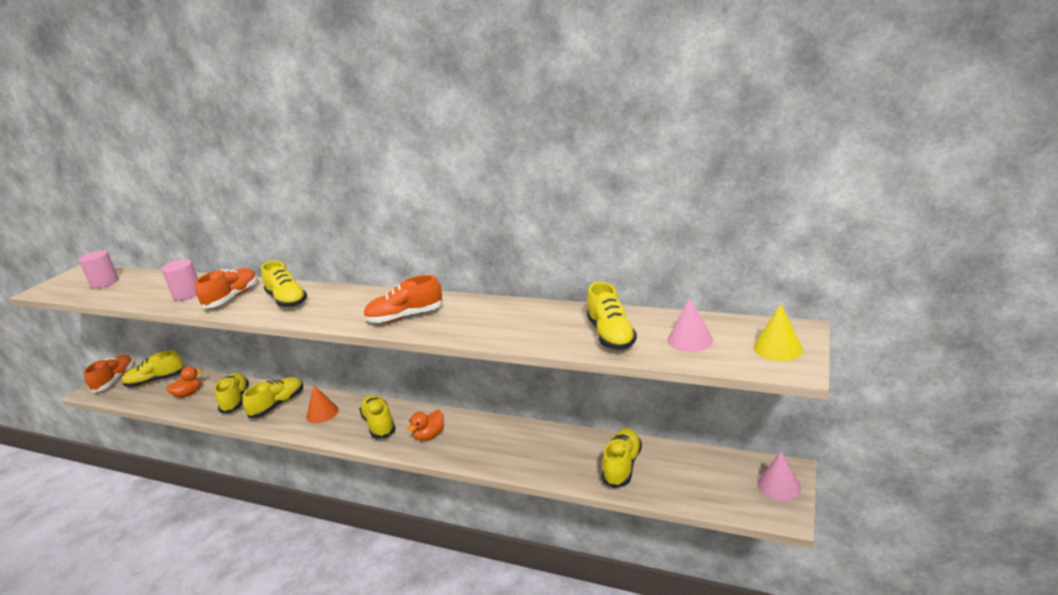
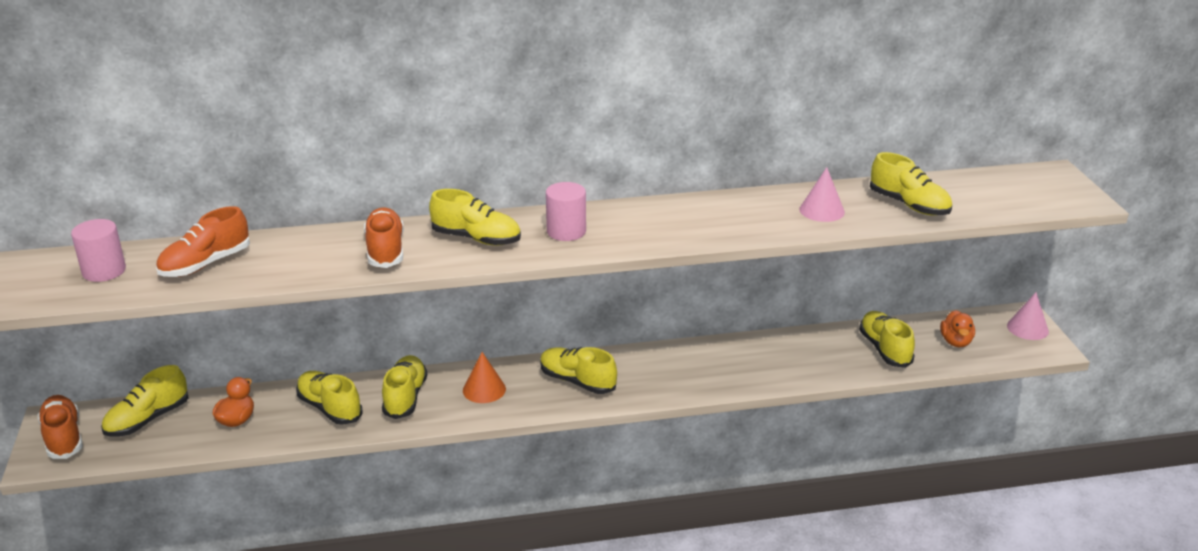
camera: 35 degrees left, 5 degrees up
(187, 294) = (299, 259): pink cylinder -> pink cylinder (566, 231)
(405, 317) = (668, 228): orange shoe -> orange shoe (205, 264)
(429, 436) = (655, 376): orange duck -> orange duck (956, 342)
(690, 340) = (981, 196): pink cone -> pink cone (822, 210)
(778, 348) = (1058, 189): yellow cone -> none

